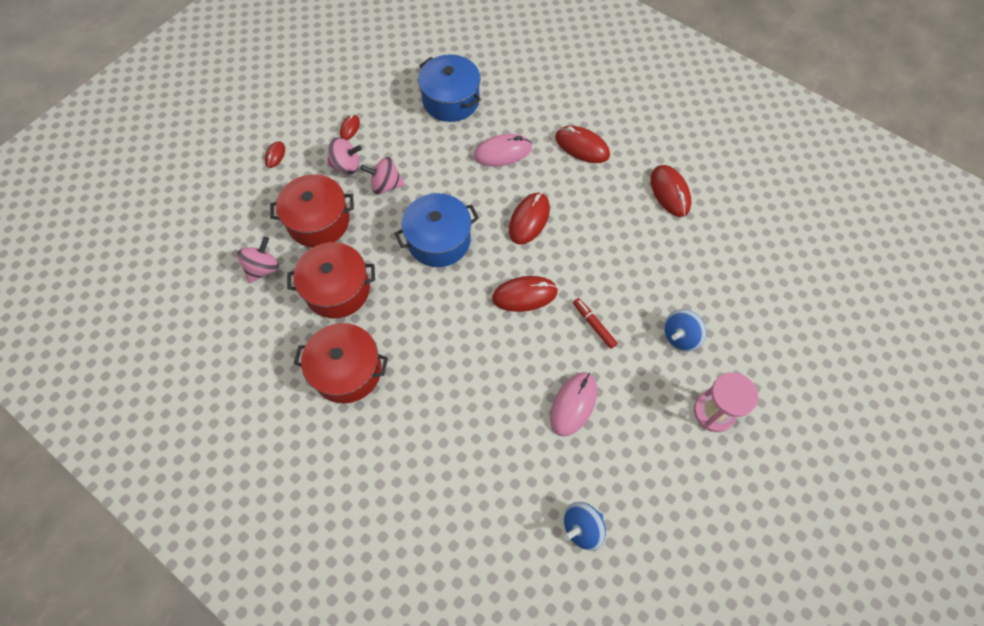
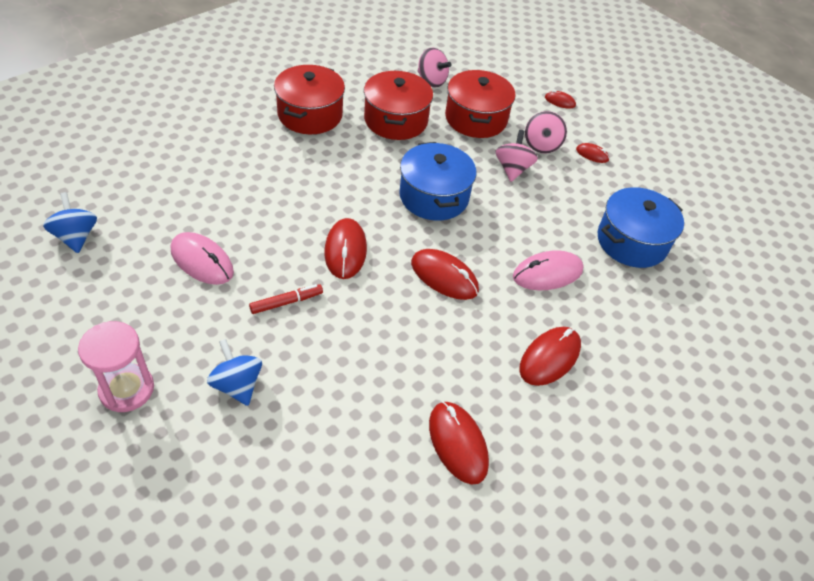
camera: 95 degrees right, 15 degrees down
(502, 152) = (547, 273): pink mouse -> pink mouse turned 75 degrees clockwise
(670, 192) = (458, 443): red mouse -> red mouse turned 75 degrees clockwise

